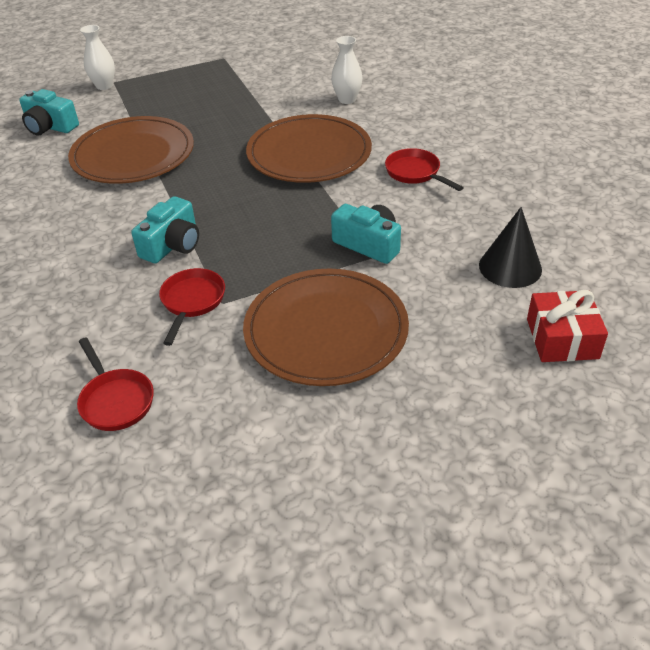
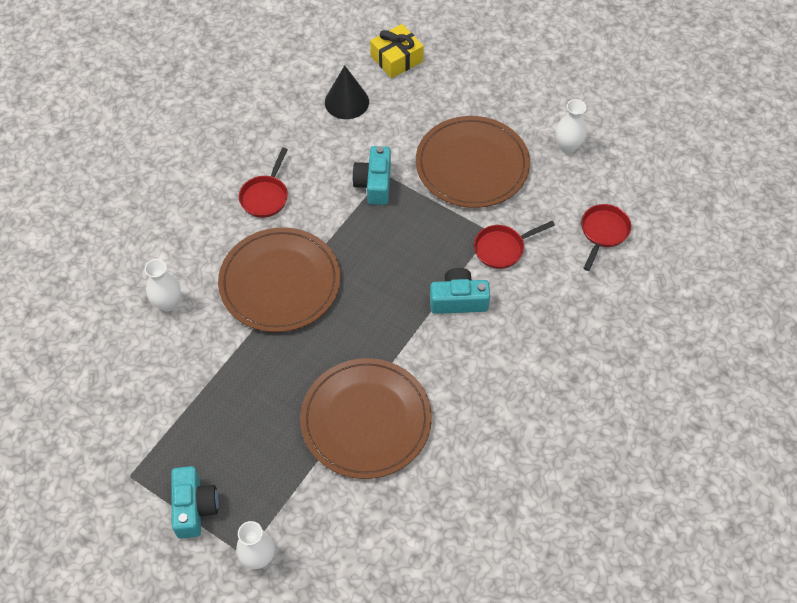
camera: 125 degrees left, 15 degrees up
(50, 127) = (368, 540): turquoise camera -> turquoise camera (194, 507)
(270, 441) = (568, 147): none -> white vase
(562, 338) = (396, 59): red gift -> yellow gift

